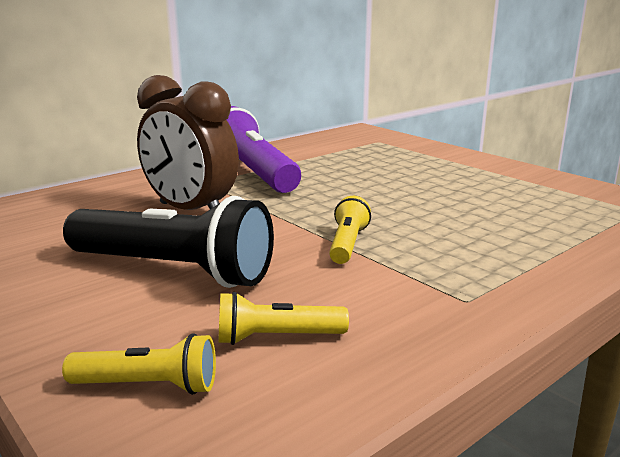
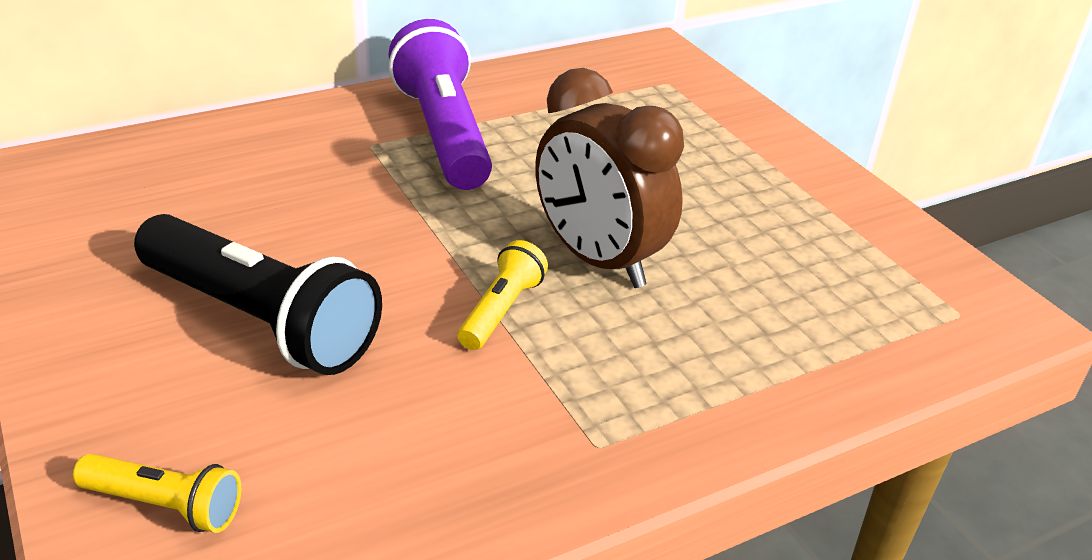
camera: 10 degrees right, 15 degrees up
(191, 211) = (326, 205): brown clock -> brown clock (598, 260)
(276, 338) = (334, 462): yellow flashlight -> none

